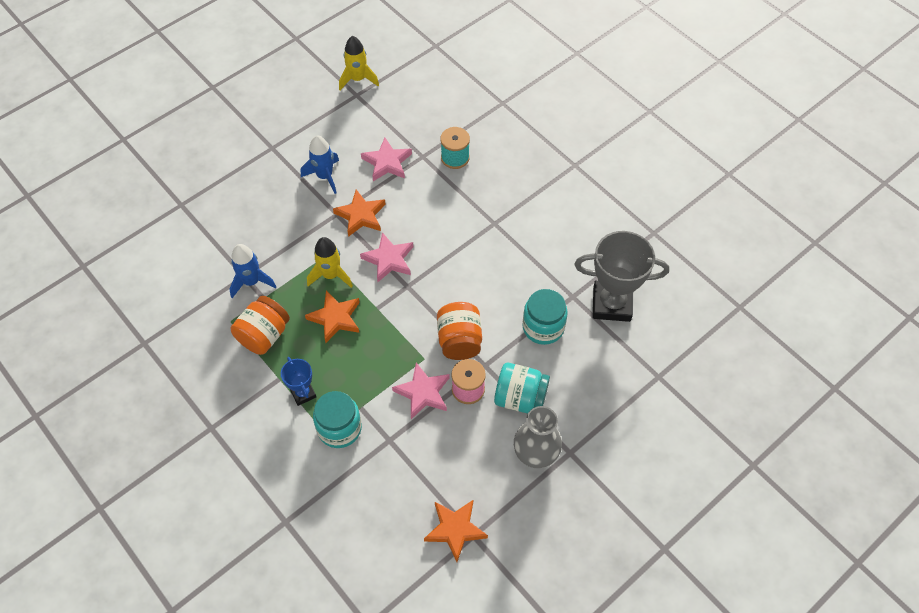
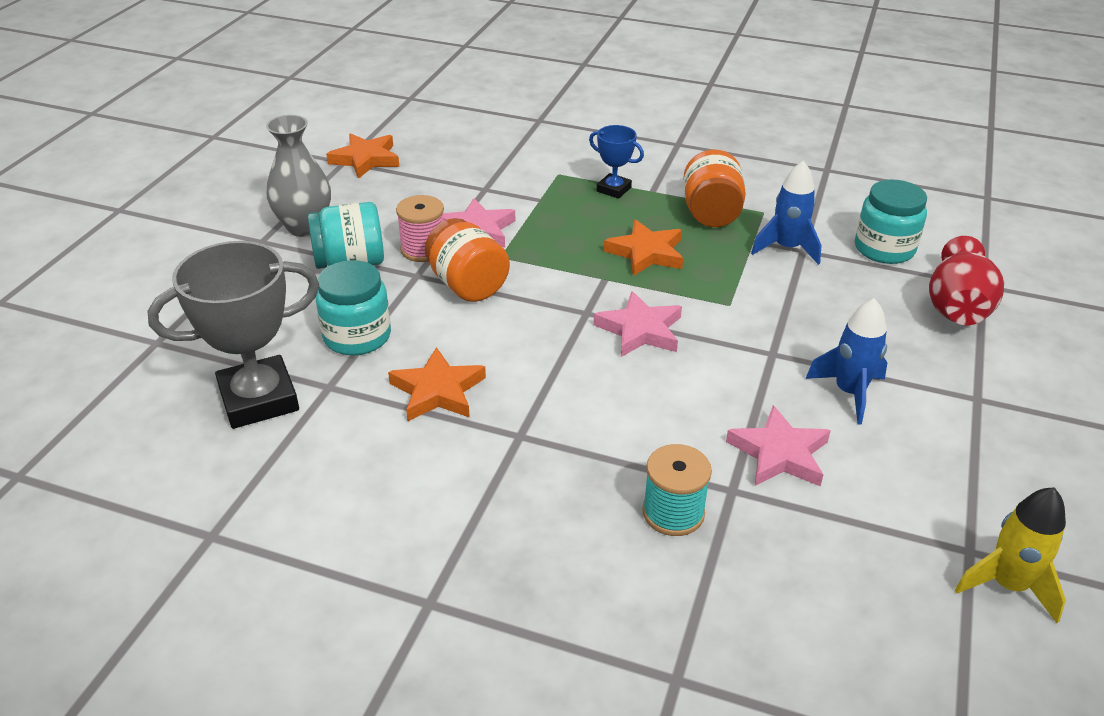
camera: 150 degrees right, 20 degrees down
(214, 197) = (957, 307): none -> red vase
(331, 275) = (699, 287): yellow rocket -> none
(339, 428) = (547, 180): turquoise jar -> turquoise jar (884, 249)
(361, 215) = (736, 364): orange star -> orange star (438, 391)

